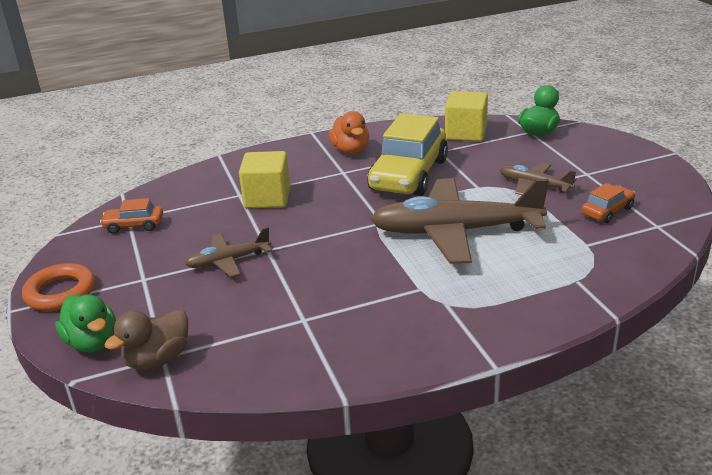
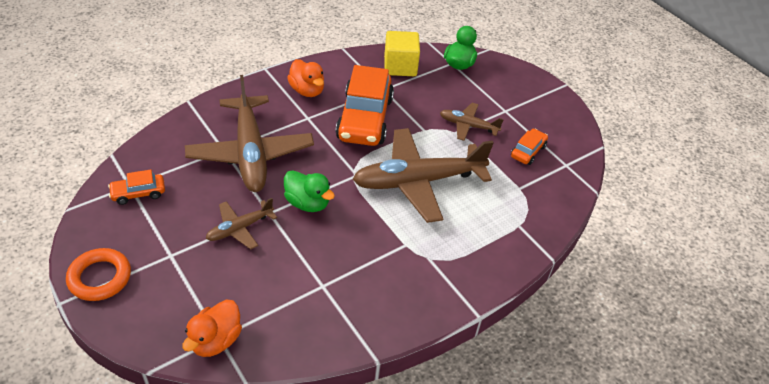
camera: 20 degrees left, 15 degrees up
(93, 343) = (152, 330): green duck -> green duck (307, 203)
(157, 359) = (215, 340): brown duck -> orange duck
(267, 198) = (250, 153): yellow cube -> brown plane
(408, 175) = (365, 119): yellow car -> orange car

